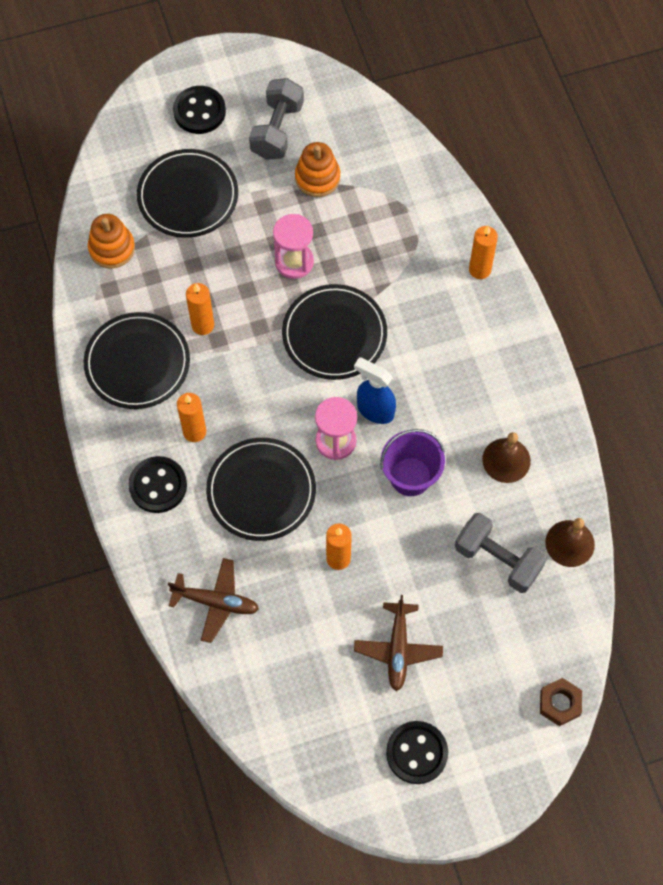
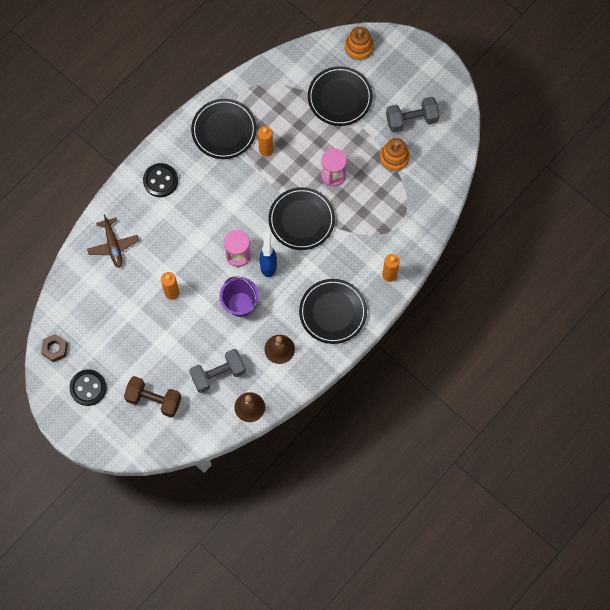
camera: 60 degrees right, 5 degrees up
(112, 248) = (283, 78): orange stacking toy -> orange stacking toy (359, 47)
(194, 432) = (201, 181): orange candle -> none
(199, 111) = (397, 73): black button -> none
(261, 491) = (187, 233): black plate -> black plate (333, 312)
(398, 649) = (138, 349): brown plane -> none
(487, 668) = (154, 400): none -> brown dumbbell
(498, 559) = (218, 374): grey dumbbell -> grey dumbbell turned 60 degrees clockwise
(559, 703) = (155, 446): brown nut -> brown nut (55, 349)

